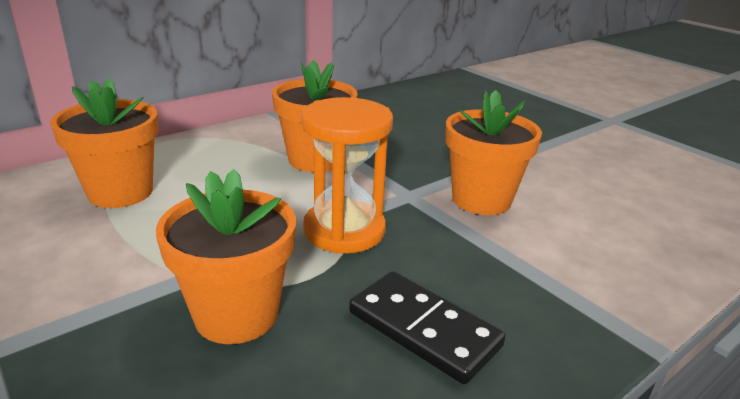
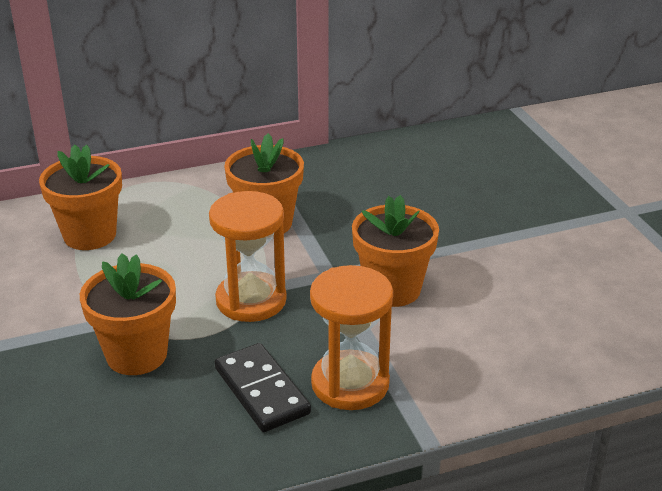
camera: 20 degrees right, 5 degrees up
(517, 300) = (350, 384): none -> orange hourglass

